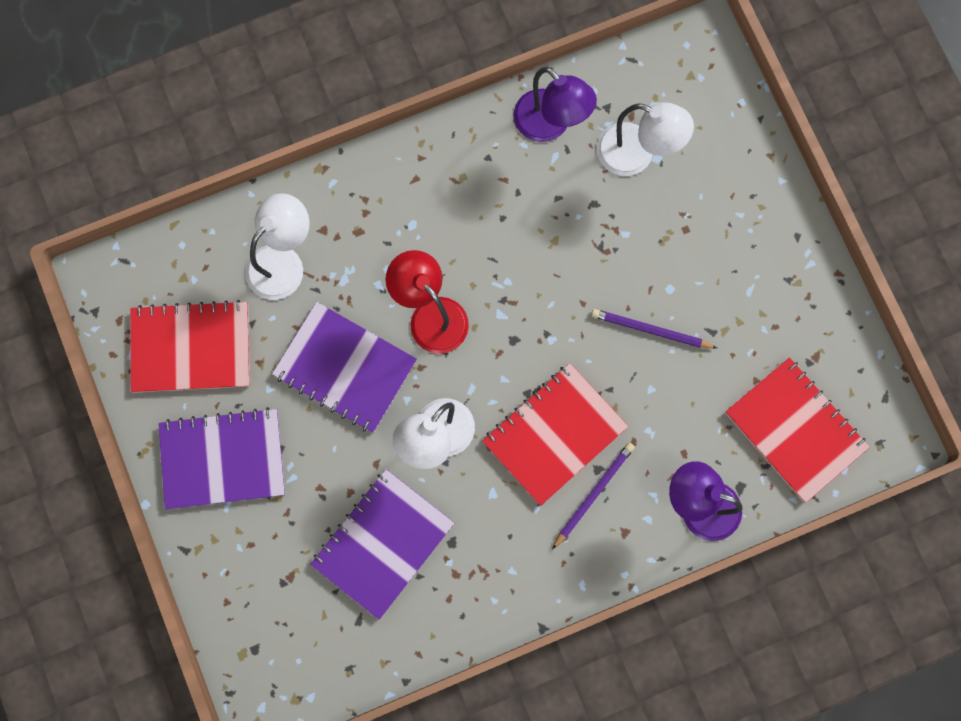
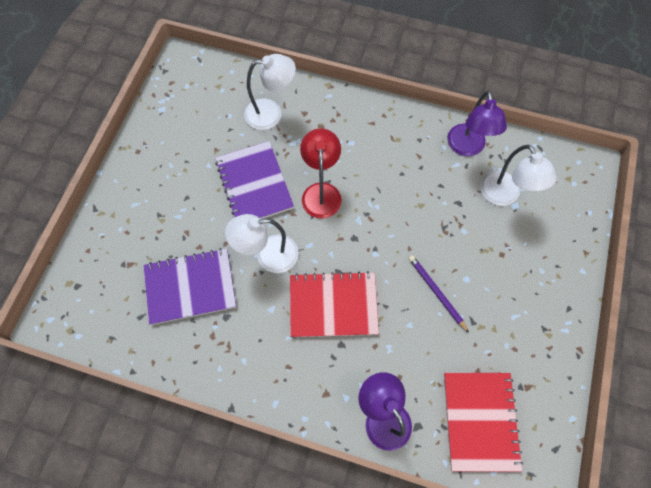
camera: 40 degrees right, 10 degrees down
(191, 348) = (191, 119): red notebook -> none
(223, 459) = (154, 180): purple notebook -> none
(593, 494) = (327, 356): purple pencil -> none

